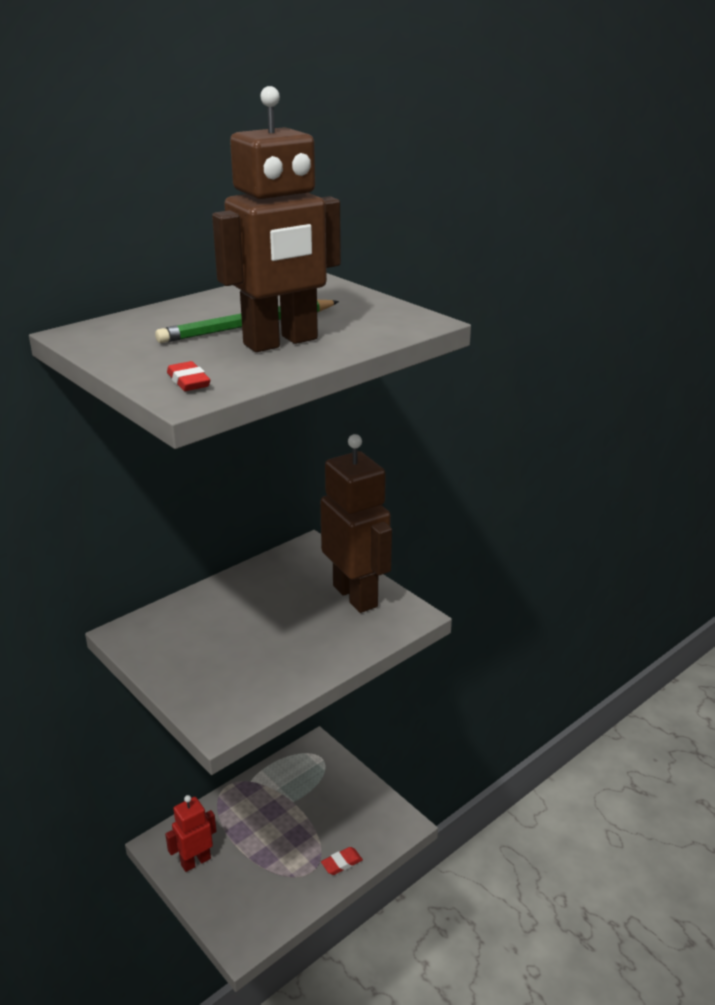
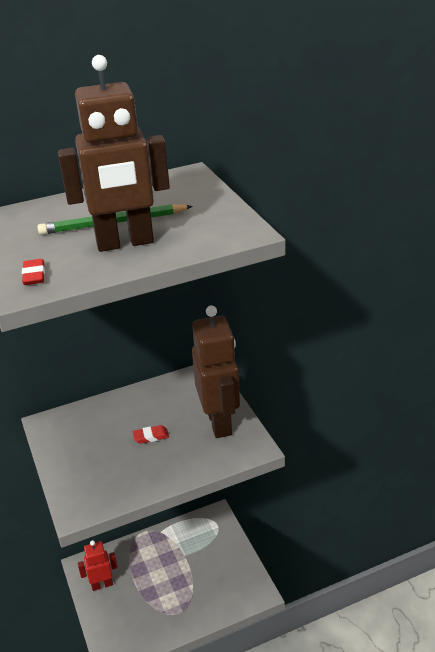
camera: 20 degrees right, 5 degrees up
(341, 863) = (202, 612): red eraser -> red eraser (151, 436)

